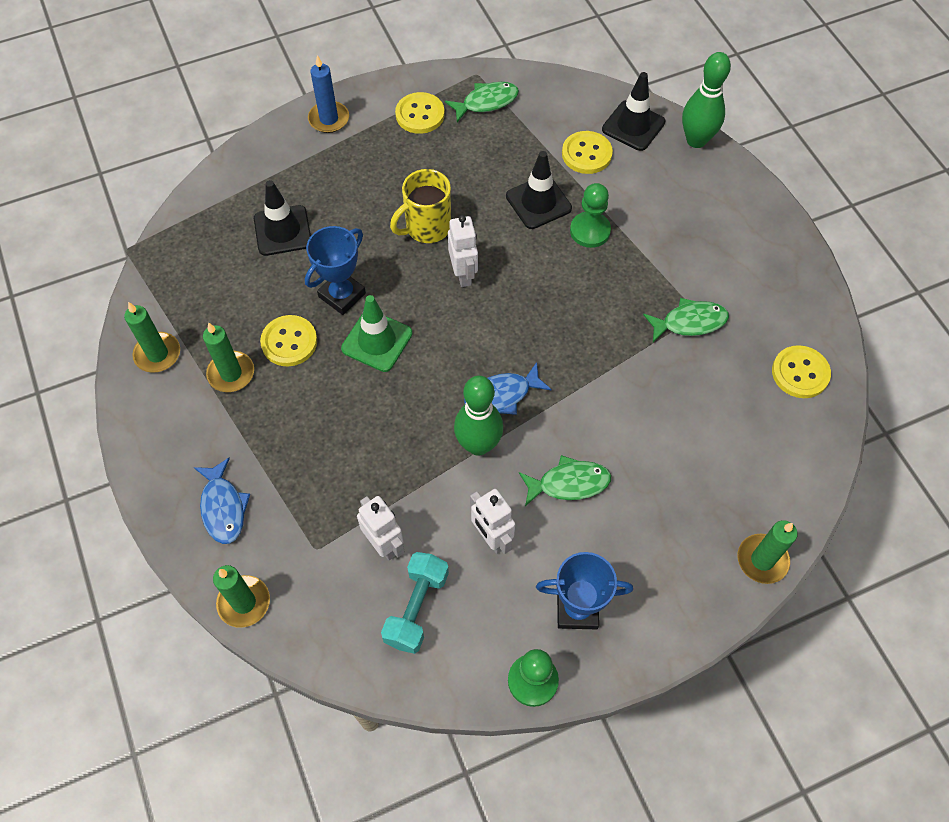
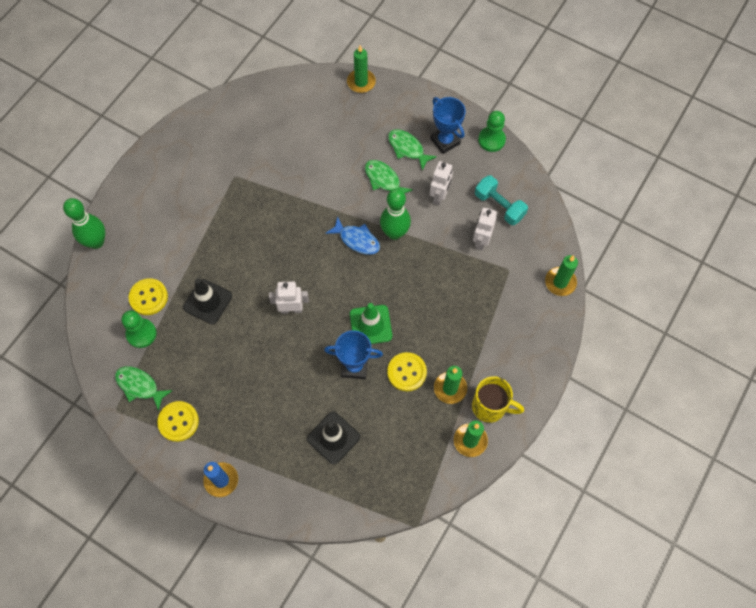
camera: 125 degrees left, 5 degrees up
(223, 507) = (525, 330): blue fish -> none
(417, 608) = (499, 206): turquoise dumbbell -> turquoise dumbbell turned 60 degrees clockwise
(426, 228) = (271, 353): yellow mug -> yellow mug (490, 407)
(463, 274) = (291, 309): white robot -> white robot turned 45 degrees clockwise
(590, 231) = (211, 261): green pawn -> green pawn (141, 334)
(633, 126) = (106, 284): black traffic cone -> none
(689, 322) = (243, 177): green fish -> green fish (407, 148)
(800, 373) = (240, 113): yellow button -> none

